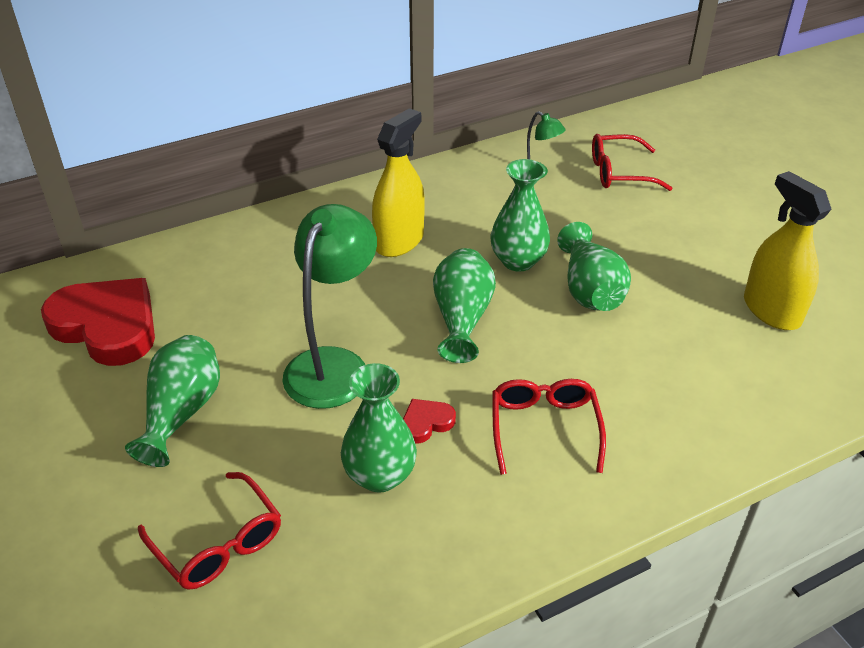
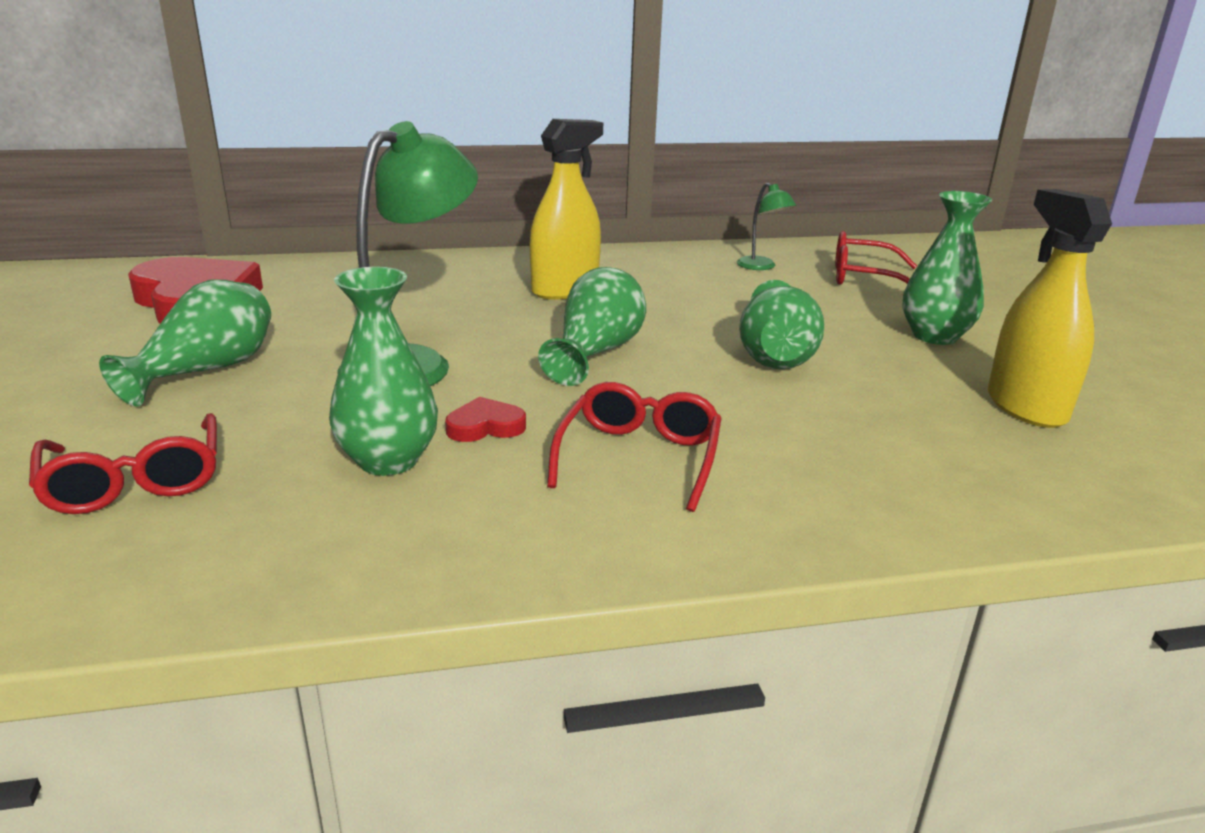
camera: 15 degrees right, 15 degrees down
(518, 261) = (697, 321): green vase -> green vase (934, 336)

